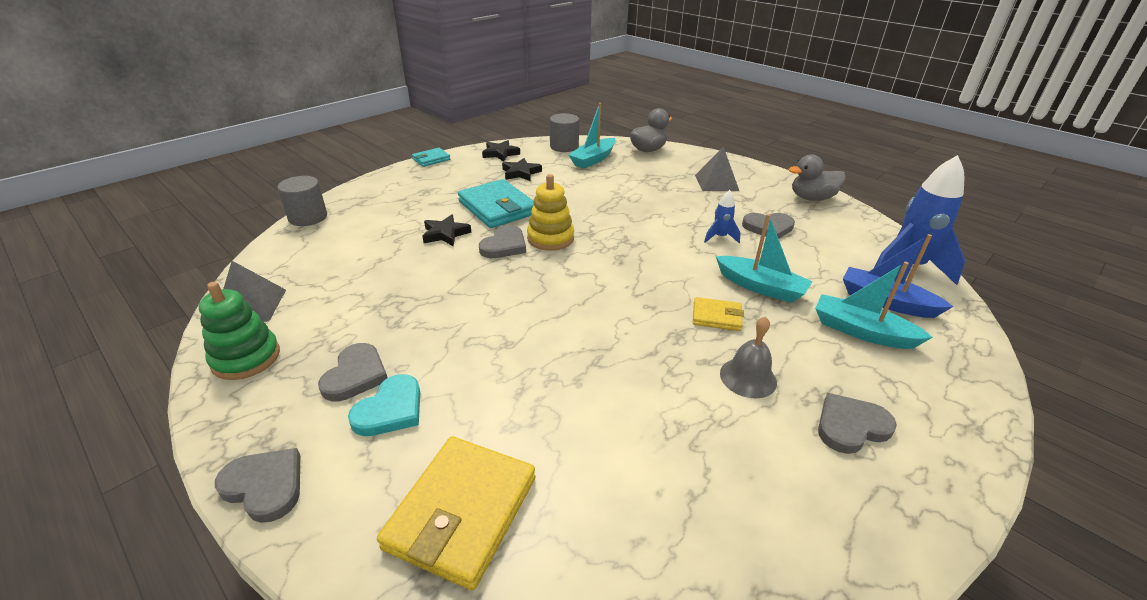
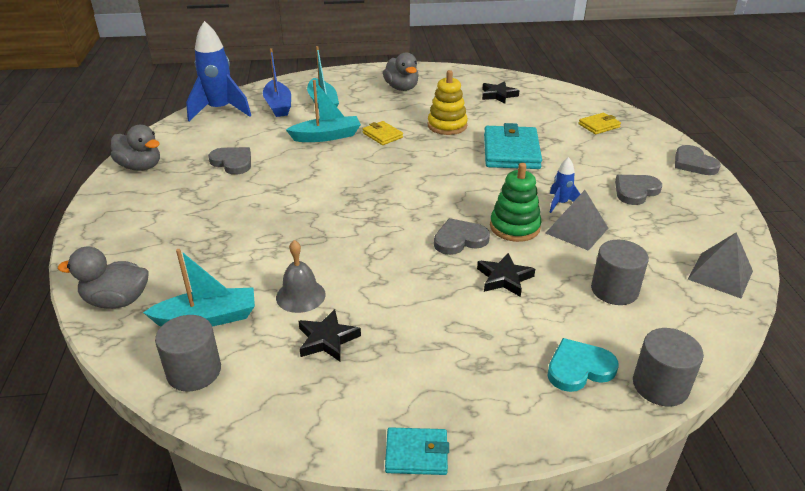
camera: 140 degrees left, 0 degrees up
(246, 358) = (716, 230): green stacking toy -> green stacking toy (514, 227)
(353, 257) = (614, 290): none -> grey cylinder
(390, 409) = (618, 168): turquoise heart -> turquoise heart (579, 368)
(462, 512) = (599, 126): yellow wallet -> yellow wallet, size x0.52
(497, 208) = (420, 289): turquoise wallet -> turquoise wallet (511, 152)
(500, 153) = (299, 407): black star -> black star (498, 95)
(550, 238) = (411, 228): yellow stacking toy -> yellow stacking toy (447, 126)
(716, 183) = (167, 216): grey pyramid -> grey pyramid (576, 230)
(720, 237) = (281, 171): blue rocket -> blue rocket (560, 203)
(748, 377) = (414, 112): grey bell -> grey bell (300, 296)
(760, 287) = (326, 136): turquoise boat -> turquoise boat turned 90 degrees clockwise
(850, 426) = (401, 88): grey heart -> grey duck

